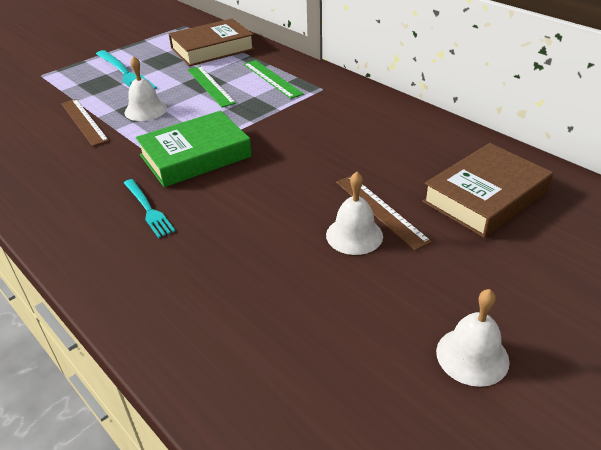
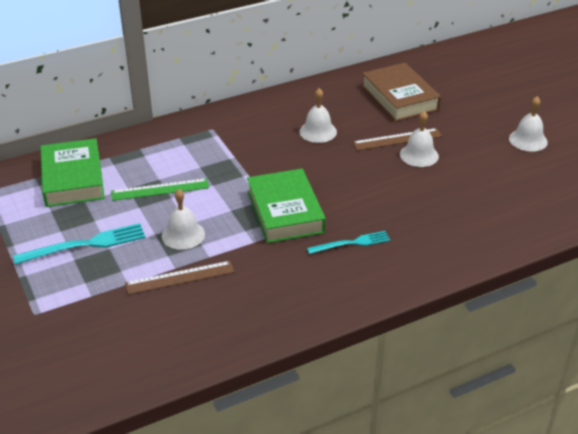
camera: 75 degrees left, 0 degrees up
(212, 49) = (73, 179): brown book -> green book
(272, 78) = (172, 152): green ruler -> none
(358, 148) = (318, 131): none -> white bell

